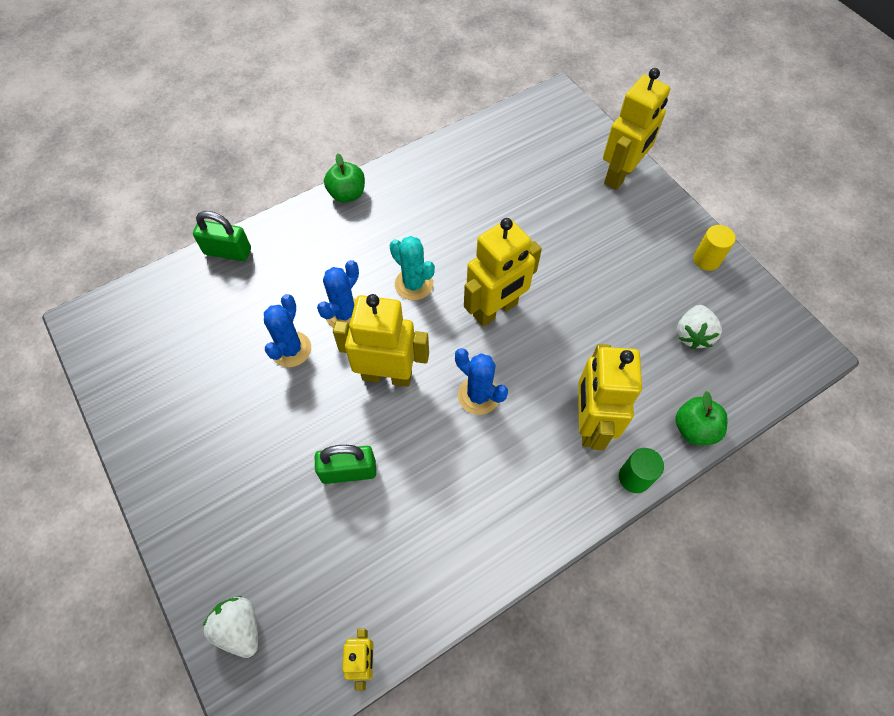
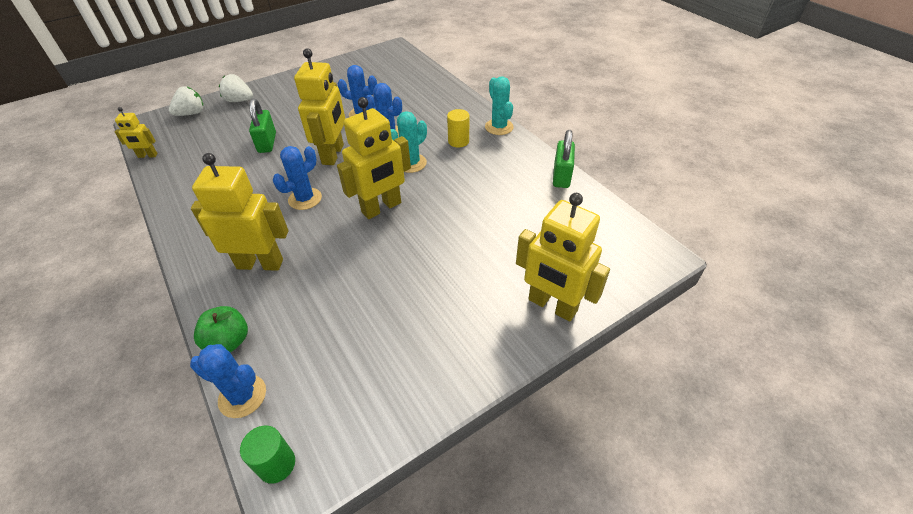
camera: 90 degrees right, 15 degrees down
(228, 251) = (443, 84): green padlock -> green padlock (561, 176)
(347, 194) = (499, 127): green apple -> turquoise cactus
(495, 310) = (381, 208): yellow robot -> yellow robot turned 90 degrees counterclockwise
(634, 477) = (201, 291): green cylinder -> green cylinder (276, 464)
(692, 335) = (333, 353): white strawberry -> white strawberry (239, 100)
(706, 259) = (432, 381): yellow cylinder -> yellow cylinder (458, 141)
(747, 401) = (242, 396): none -> blue cactus

